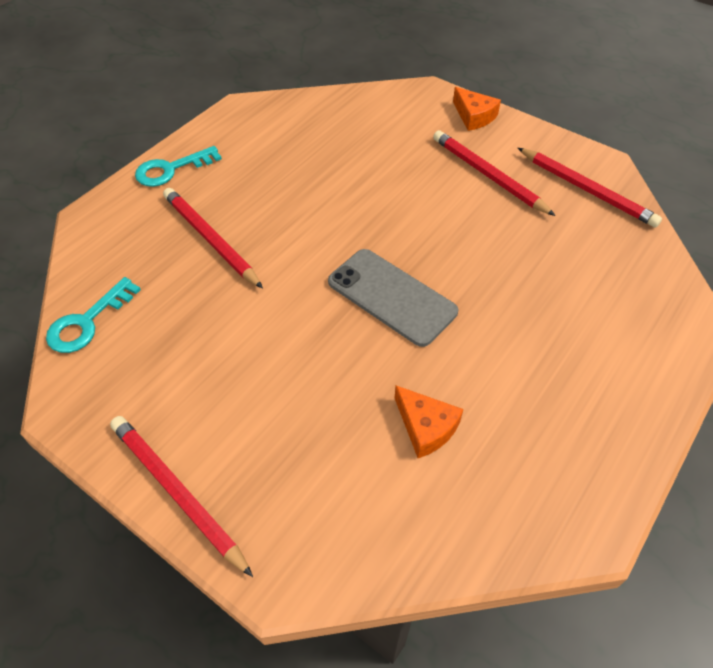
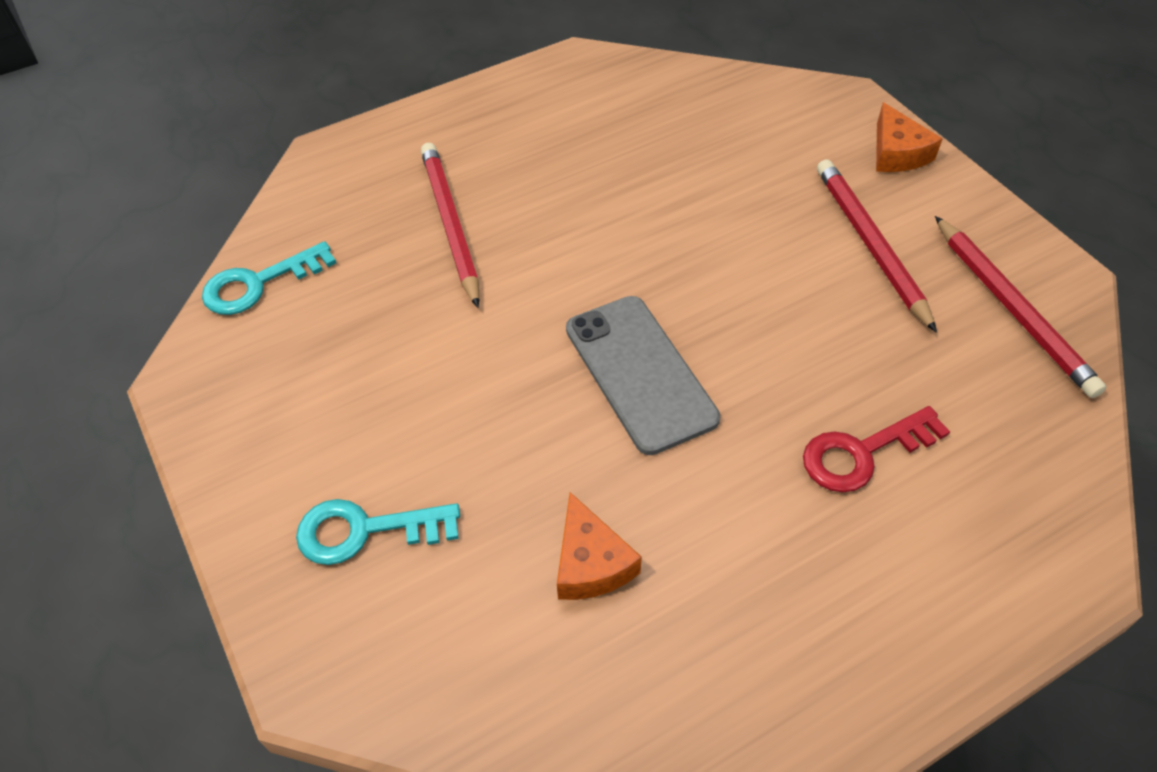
camera: 25 degrees right, 0 degrees up
(171, 169) = (449, 120): turquoise key -> turquoise key (365, 531)
(177, 492) = (252, 526): red pencil -> none
(550, 301) = (862, 453): none -> red key

